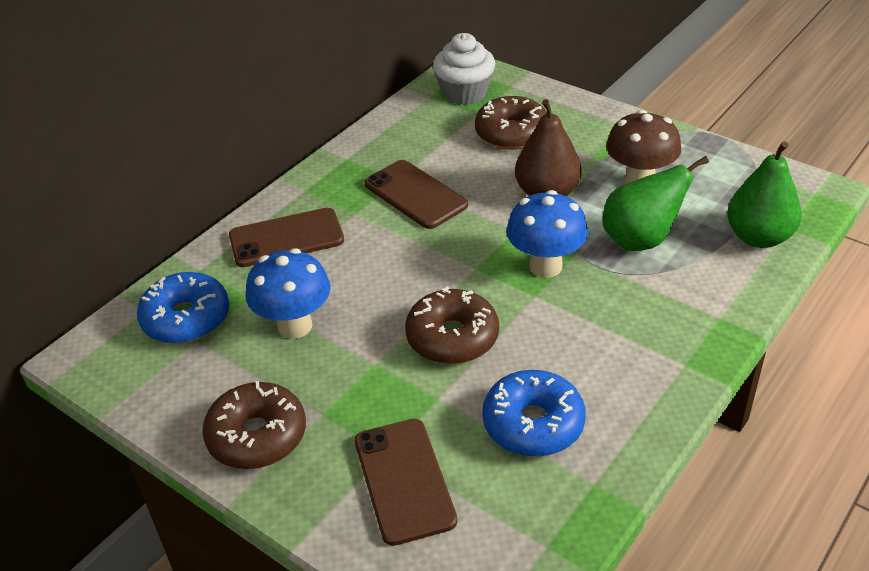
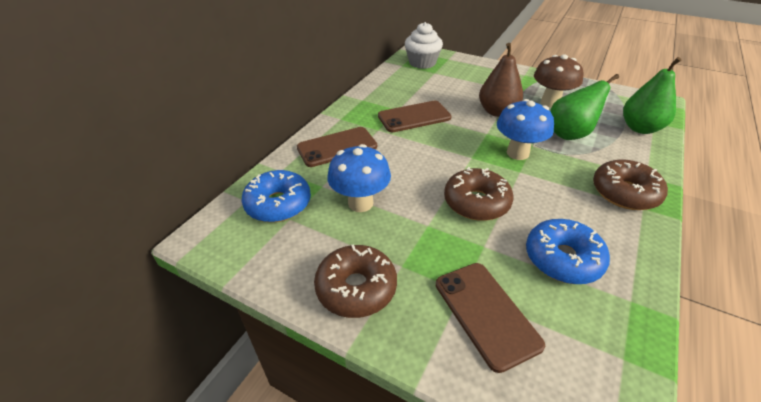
camera: 10 degrees left, 0 degrees up
(415, 195) = (414, 117): brown phone -> brown phone turned 60 degrees counterclockwise
(512, 133) = (460, 81): brown donut -> brown donut (624, 193)

